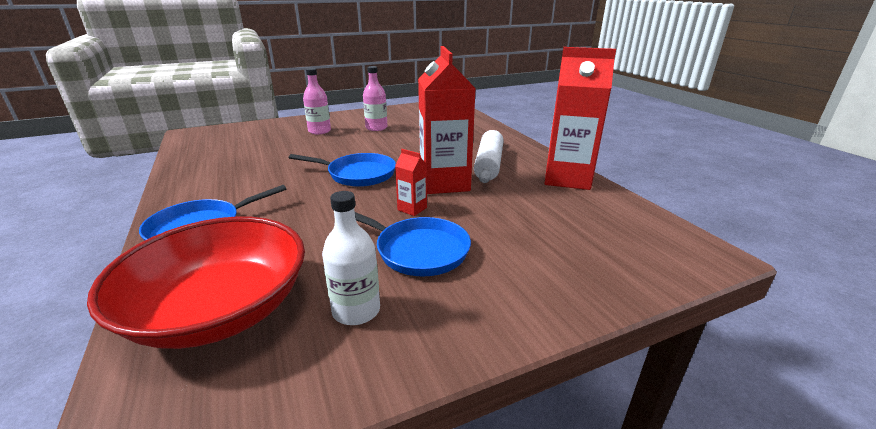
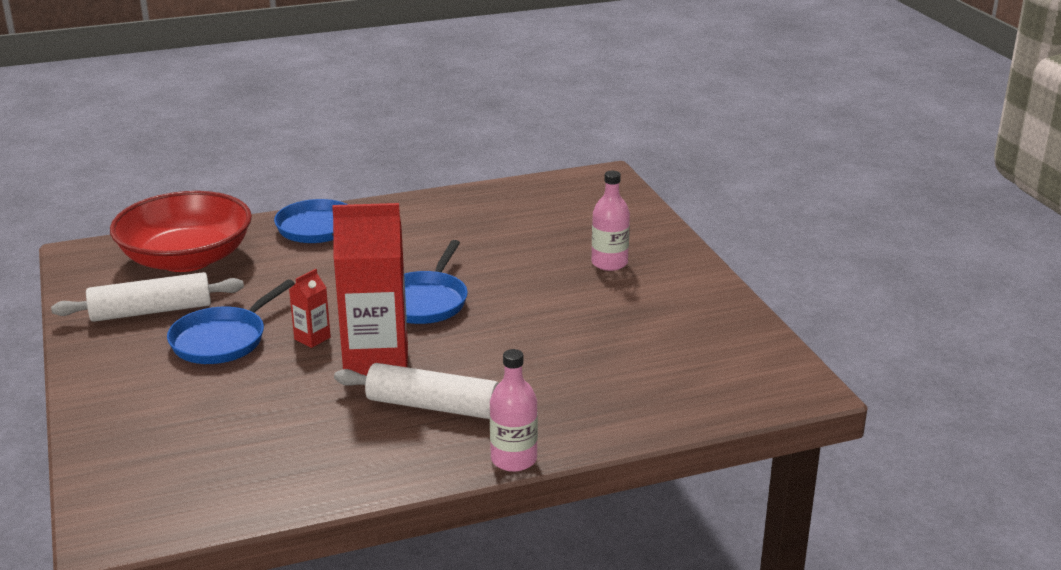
camera: 95 degrees right, 0 degrees up
(356, 310) = (151, 311): white bottle -> white rolling pin
(376, 128) = (624, 310): pink bottle -> pink bottle (514, 459)
(567, 178) = (357, 472): red carton -> none

